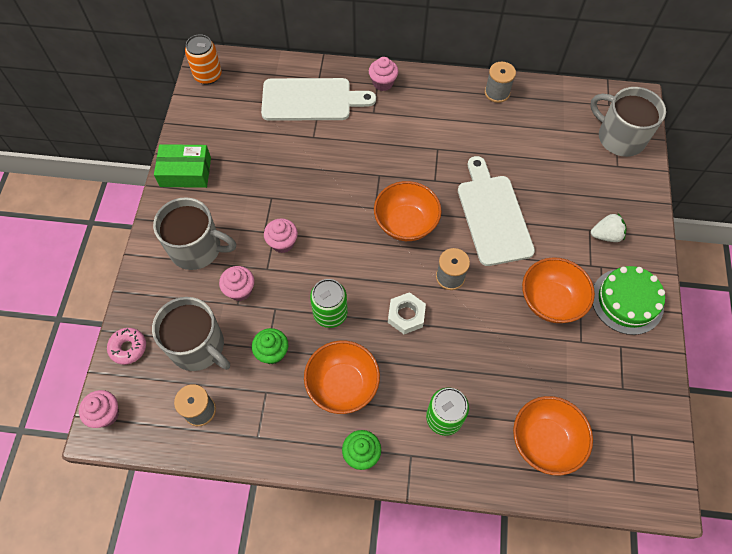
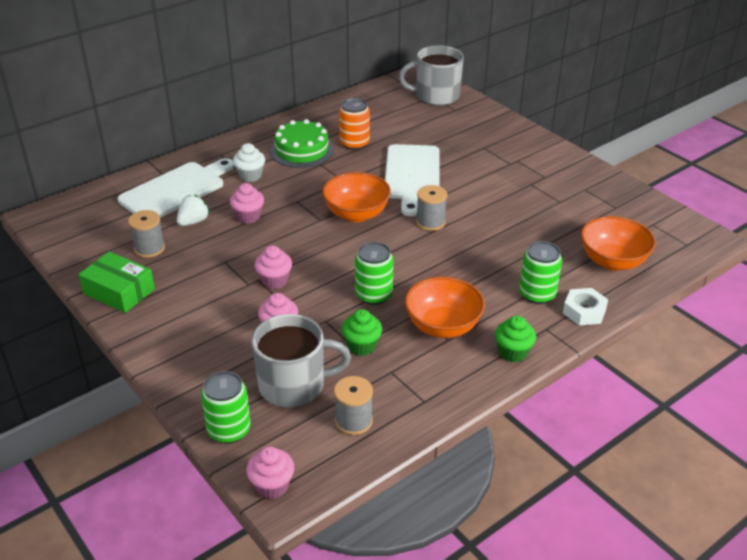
camera: 45 degrees left, 25 degrees down
(128, 348) = (229, 430): pink donut -> green can
(185, 172) = (119, 291): green box -> green box turned 75 degrees clockwise
(197, 248) = (202, 329): grey mug -> none
(208, 75) = (53, 224): orange can -> orange can (354, 144)
(374, 123) = (250, 176): none -> white cupcake
(383, 83) = (224, 152): pink cupcake -> pink cupcake (248, 217)
(406, 315) = (431, 260): white nut -> white nut (584, 311)
(493, 215) = (412, 175): white cutting board -> white cutting board turned 120 degrees counterclockwise
(497, 93) = (321, 115): grey spool -> grey spool (149, 248)
(551, 301) = (512, 194): orange bowl -> none
(606, 235) = (497, 144): white strawberry -> white strawberry (193, 222)
(627, 301) = (556, 167): green cake -> green cake (302, 150)

